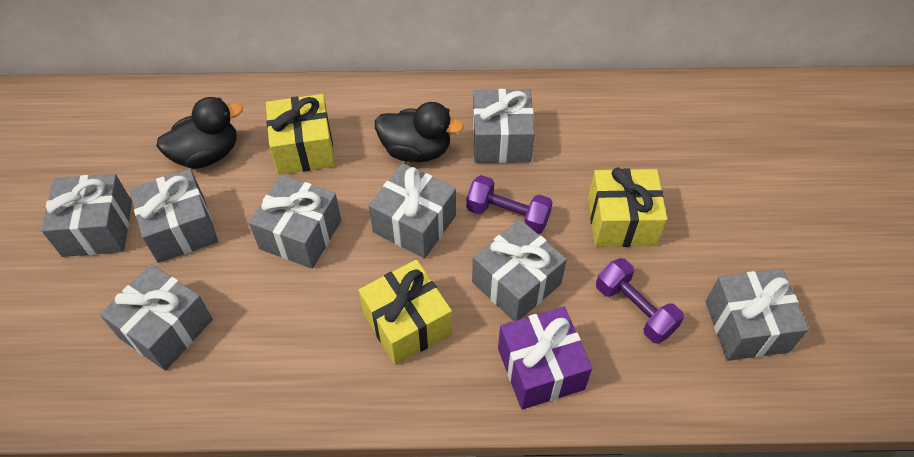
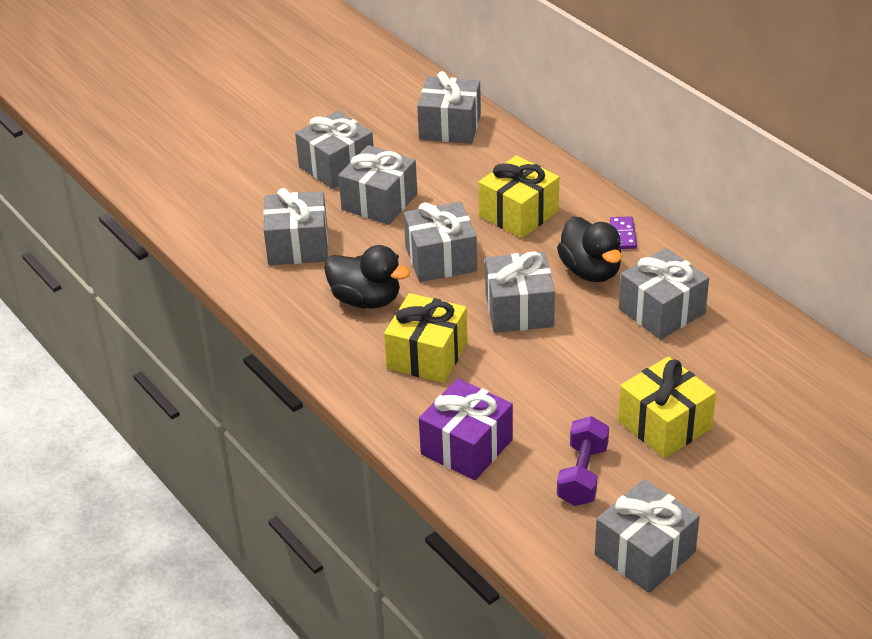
camera: 55 degrees right, 15 degrees down
(207, 154) = (454, 173): black duck -> black duck (366, 300)
(396, 105) = (623, 235): none -> purple domino
(508, 215) = (589, 355): purple dumbbell -> none
(516, 283) = (529, 394): grey gift -> grey gift (450, 127)

